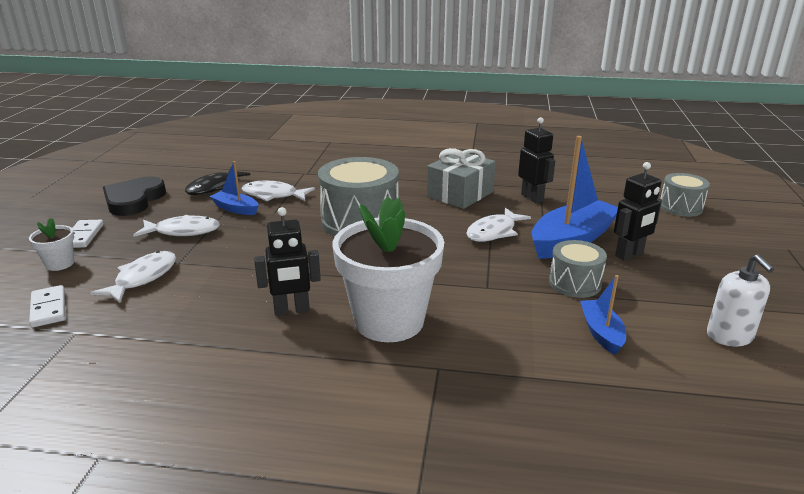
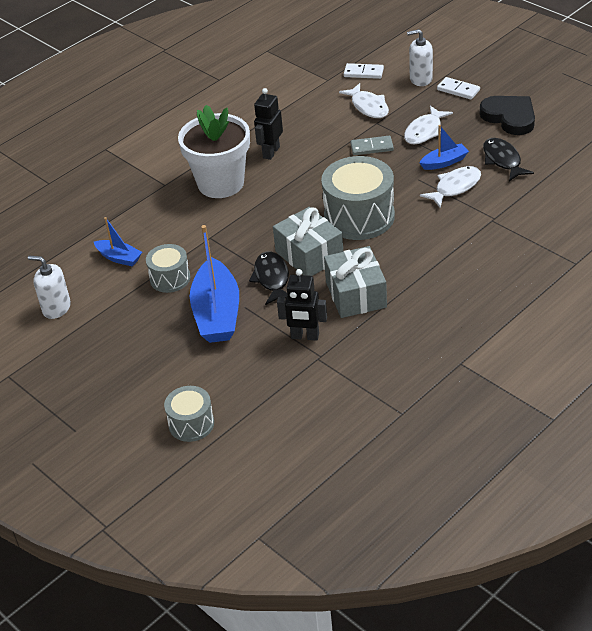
camera: 130 degrees right, 15 degrees up
(60, 264) = (420, 79): white flower pot -> white soap dispenser
(234, 250) = (372, 147): none -> grey domino
(441, 226) = (309, 255): none -> grey gift
(494, 232) = (272, 278): white fish -> black fish
(629, 254) = (168, 330): black robot -> none

